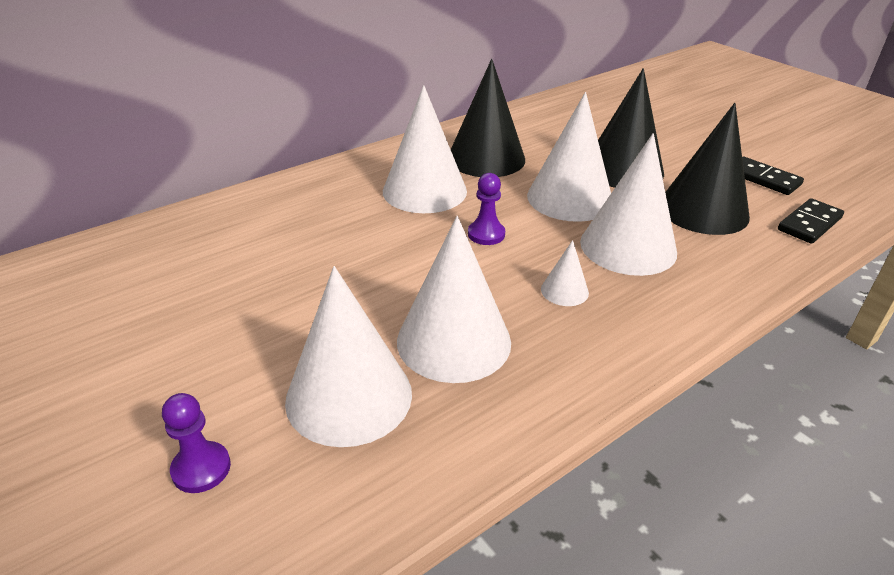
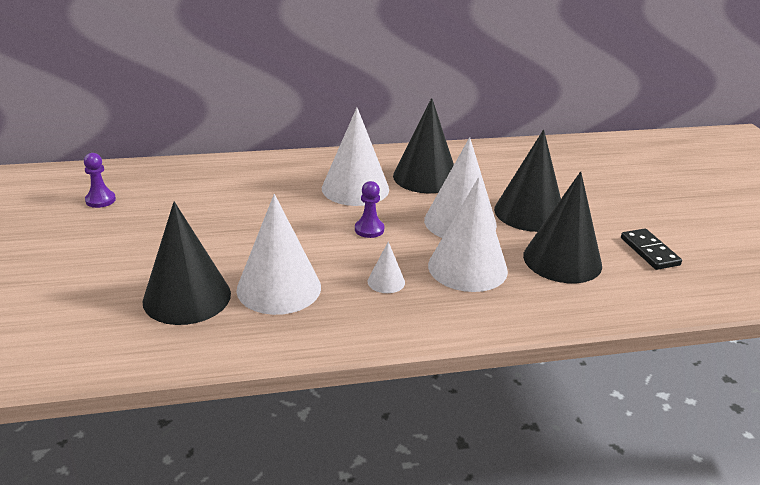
camera: 25 degrees right, 5 degrees down
(201, 468) = (79, 305): purple pawn -> purple pawn (100, 200)
(349, 396) = (187, 297): white cone -> black cone
(809, 224) = (647, 296): black domino -> none

